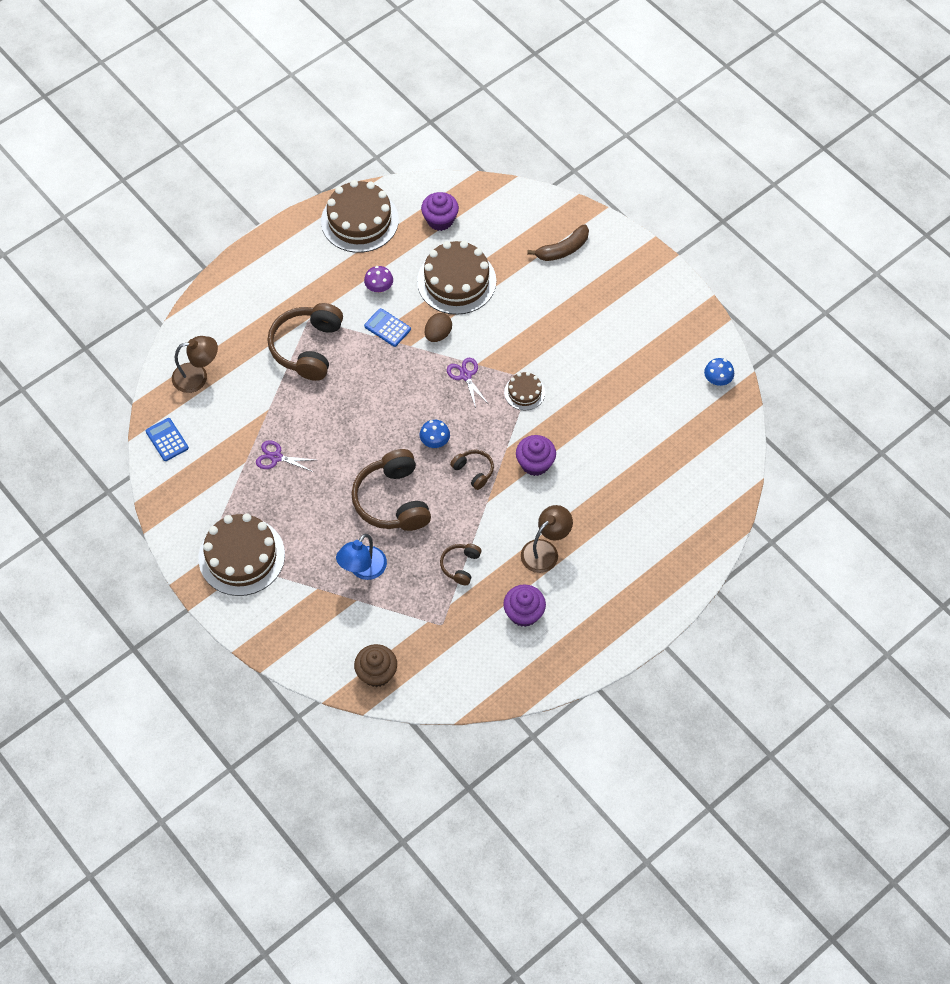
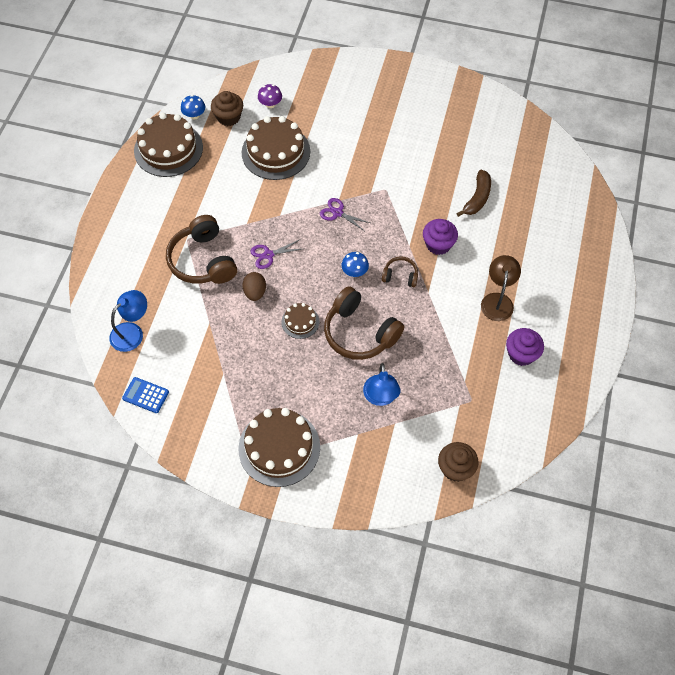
camera: 35 degrees left, 0 degrees up
(197, 376) = (132, 332): brown lamp -> blue lamp
(276, 457) = (244, 355): purple scissors -> purple scissors (268, 255)
(379, 288) = (222, 188): purple mushroom -> purple mushroom (270, 104)
(387, 328) = (252, 212): blue calculator -> none
(438, 334) = (293, 196): brown egg -> brown egg (255, 292)
(440, 220) = (228, 117): purple cupcake -> brown cupcake
(460, 566) = (448, 349): brown headphones -> none
(524, 392) = (389, 200): brown cake -> brown cake (300, 322)
(563, 249) = (333, 90): brown banana -> brown banana (477, 198)
(717, 380) = (509, 118): blue mushroom -> blue mushroom (194, 115)

